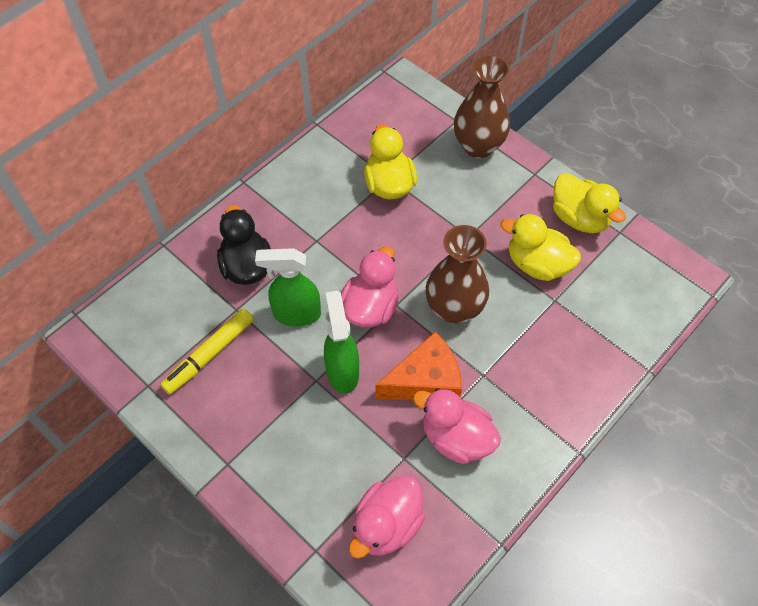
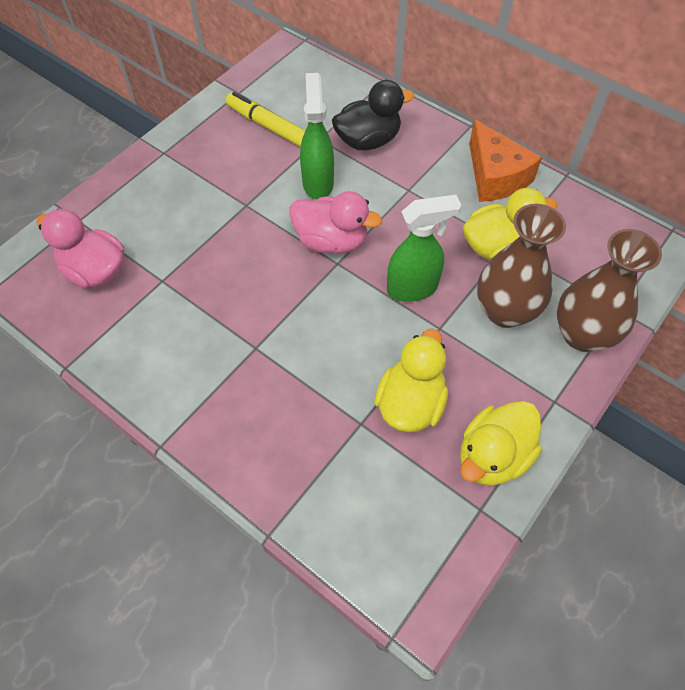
camera: 85 degrees right, 0 degrees up
(342, 371) = (255, 224): green spray bottle -> green spray bottle (413, 288)
(425, 381) = (246, 294): orange cheese -> orange cheese (495, 176)
(454, 308) = (337, 317): brown vase -> brown vase (505, 311)
(456, 438) = (181, 324): pink duck -> none

